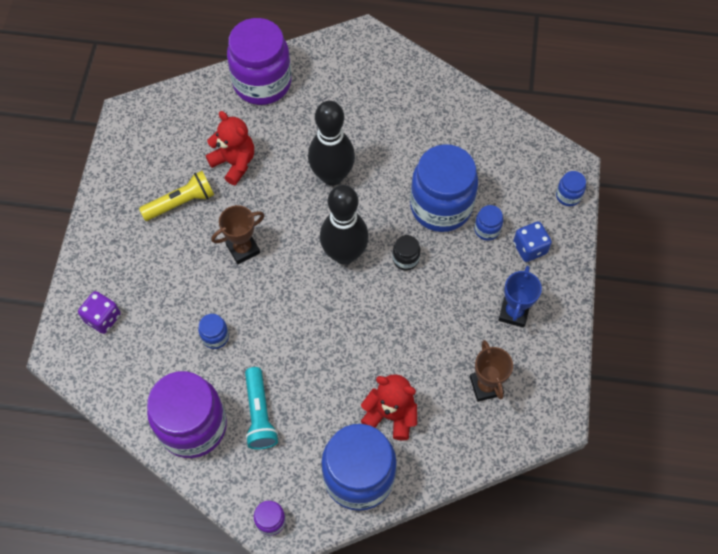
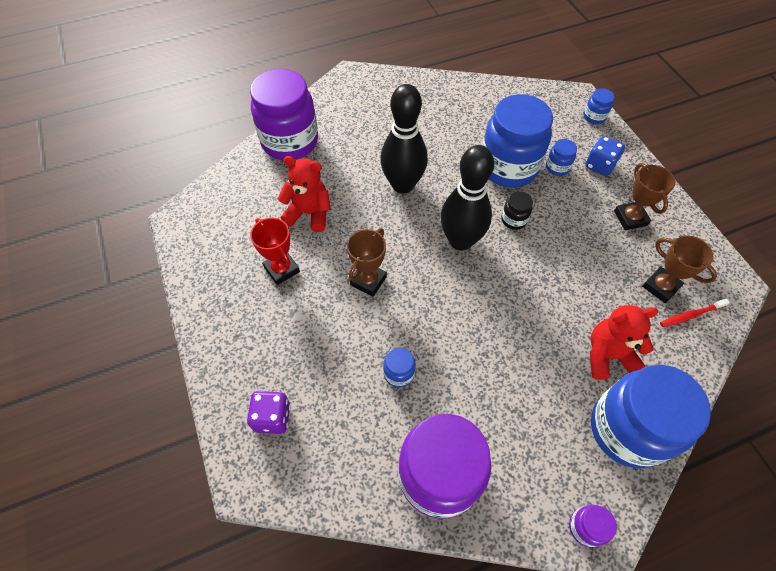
camera: 30 degrees left, 5 degrees down
(181, 202) = (282, 269): yellow flashlight -> red trophy
(259, 414) = (494, 424): turquoise flashlight -> none
(491, 423) = (691, 315): none -> red toothbrush
(513, 312) = (630, 218): blue trophy -> brown trophy

